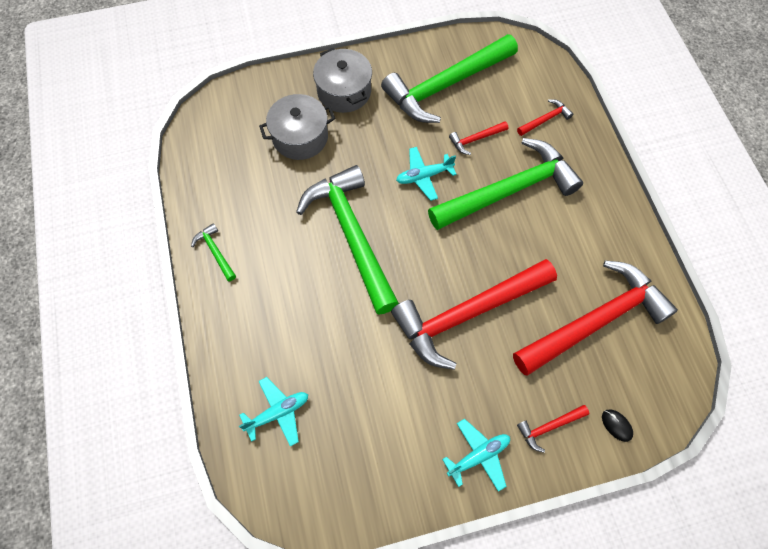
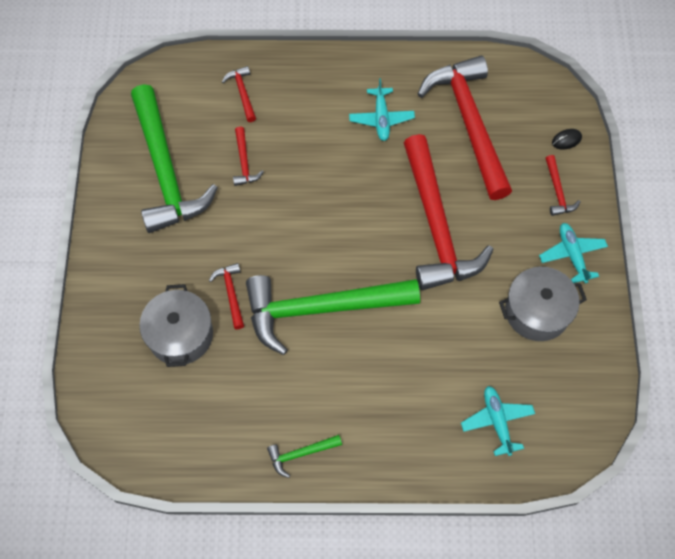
camera: 75 degrees left, 0 degrees up
(344, 91) = (134, 275): grey pot -> grey pot (537, 311)
(347, 163) = (231, 293): none -> red hammer
(424, 176) = (273, 222): turquoise plane -> turquoise plane (381, 118)
(509, 190) = (314, 150): green hammer -> none

